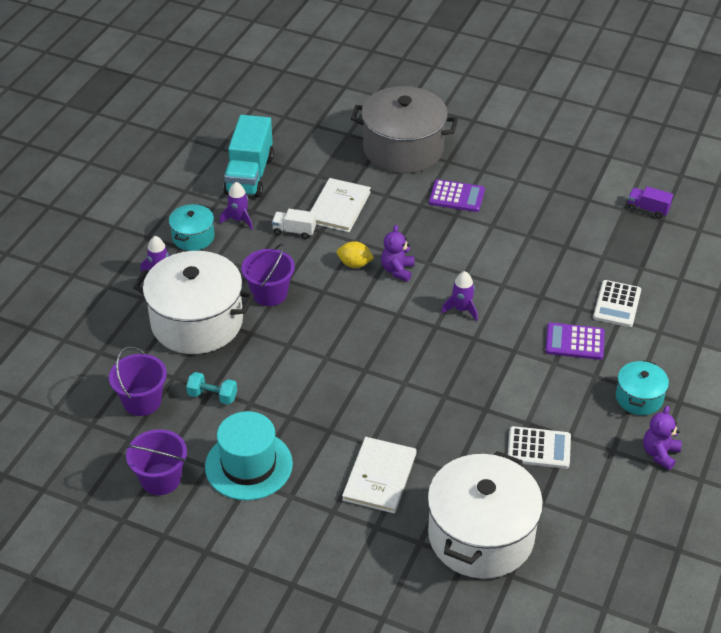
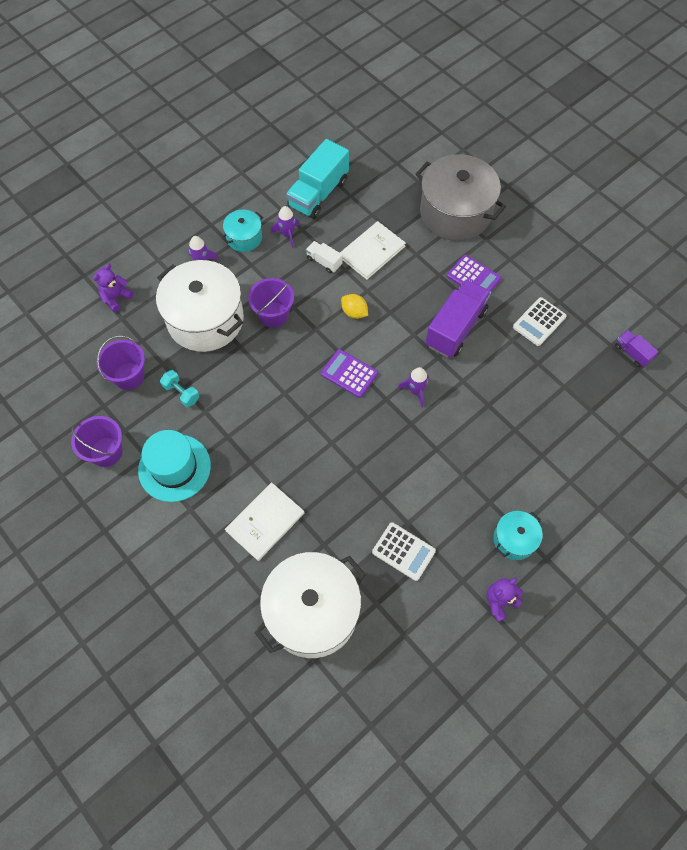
camera: 25 degrees right, 20 degrees up
(397, 270) = (385, 332): purple teddy bear -> purple teddy bear (116, 298)
(466, 244) = (455, 328): none -> purple truck
(574, 342) = (491, 461): purple calculator -> purple calculator (349, 373)
(617, 304) = (548, 439): white calculator -> white calculator (539, 322)

